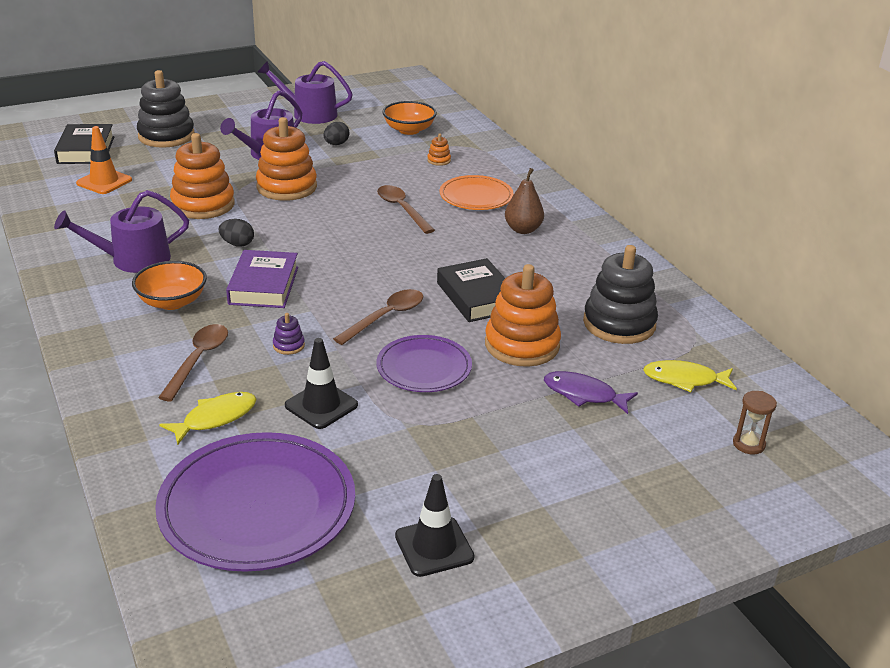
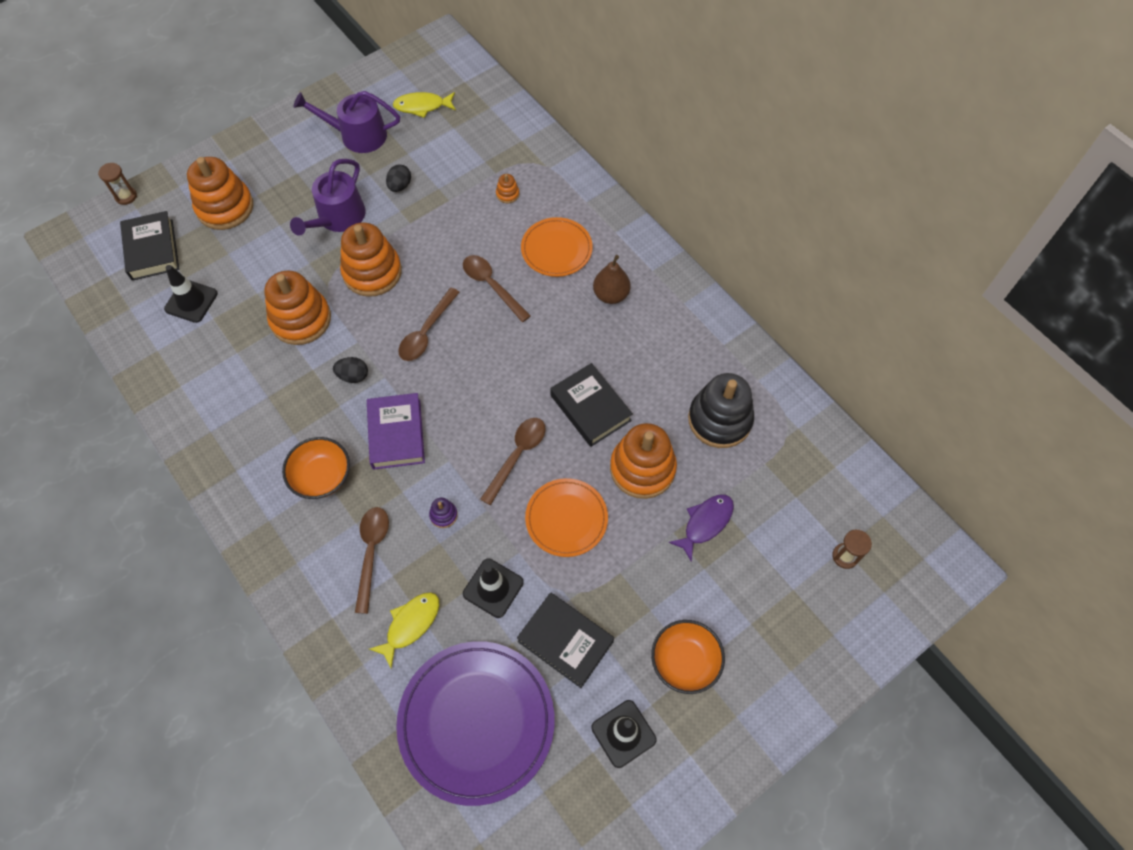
camera: 10 degrees left, 30 degrees up
(80, 120) = (126, 196): none -> brown hourglass
(104, 182) = (191, 301): orange traffic cone -> black traffic cone
(133, 259) = (264, 421): purple watering can -> none
(166, 136) = (225, 207): black stacking toy -> orange stacking toy
(324, 227) = (426, 332): none -> brown spoon
(389, 459) = (565, 641): none -> black book
(409, 130) = (466, 145): orange bowl -> orange bowl (685, 661)
(424, 368) = (566, 519): purple plate -> orange plate
(584, 394) = (705, 523): purple fish -> purple fish turned 120 degrees clockwise
(684, 379) = (784, 484): yellow fish -> yellow fish (422, 106)

